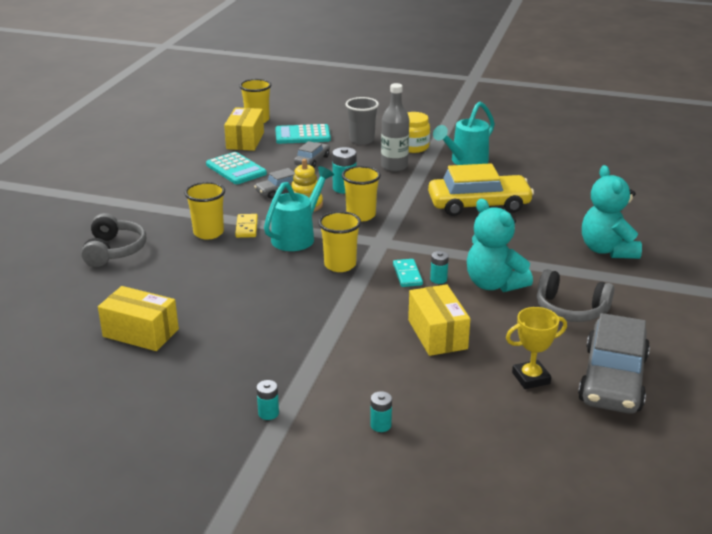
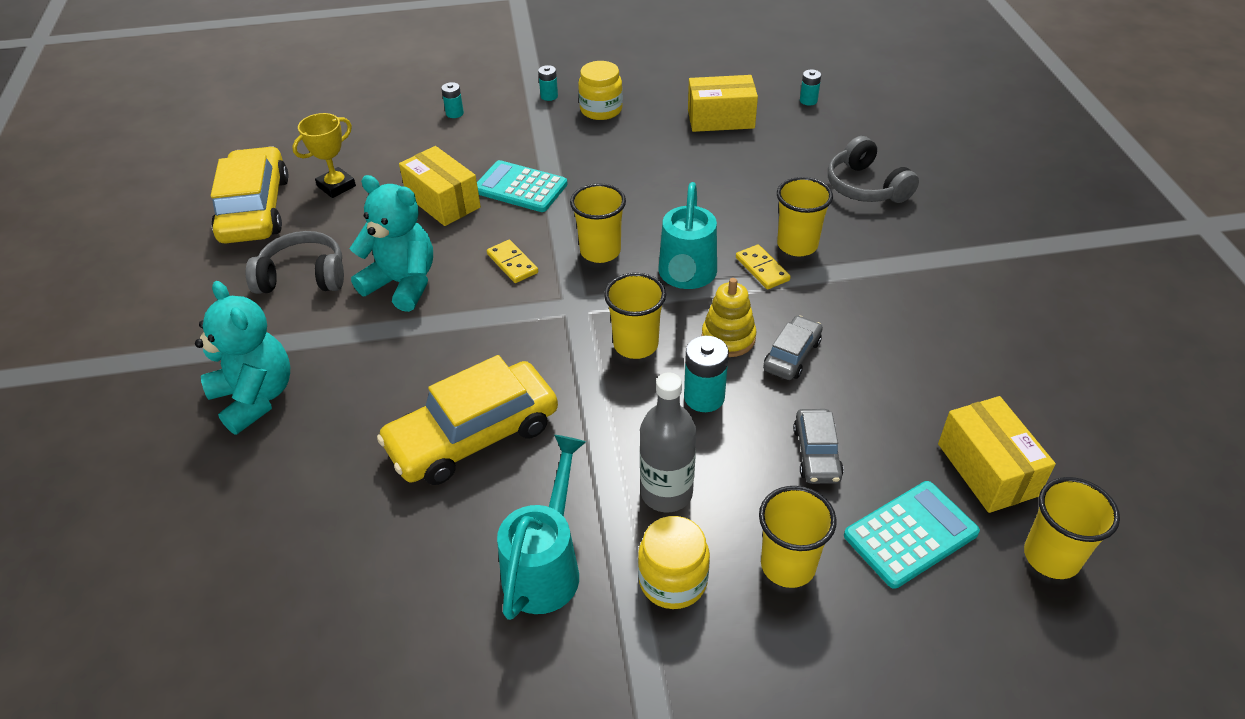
camera: 155 degrees right, 15 degrees up
(233, 378) = (601, 110): none -> yellow jar
(236, 169) = (907, 380): turquoise calculator -> turquoise calculator (520, 187)
(362, 140) = (788, 565): grey cup -> yellow cup
(407, 275) = (512, 263): turquoise domino -> yellow domino
(438, 279) = (472, 269): turquoise battery -> turquoise battery (808, 100)
(612, 379) = (255, 209): grey car -> yellow car

